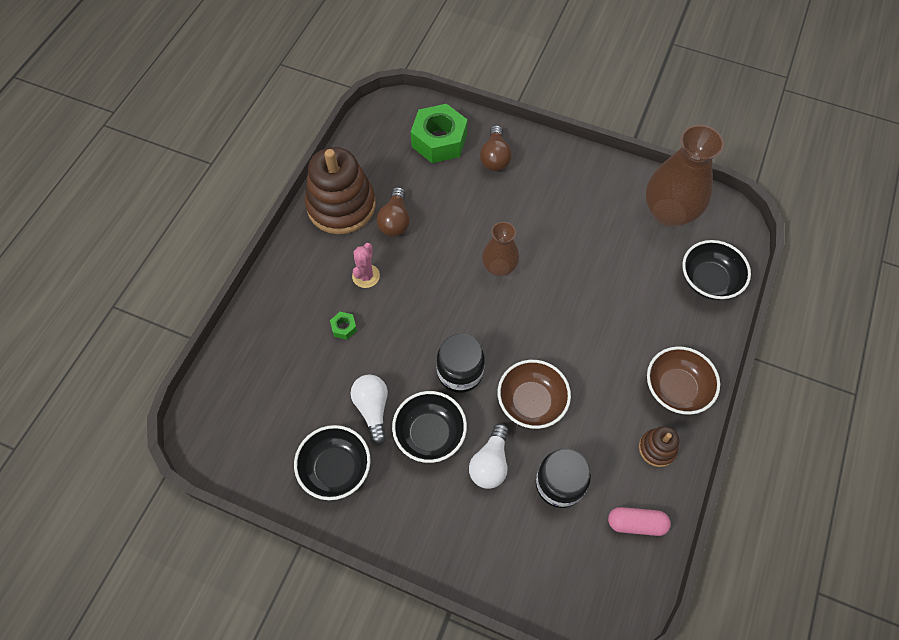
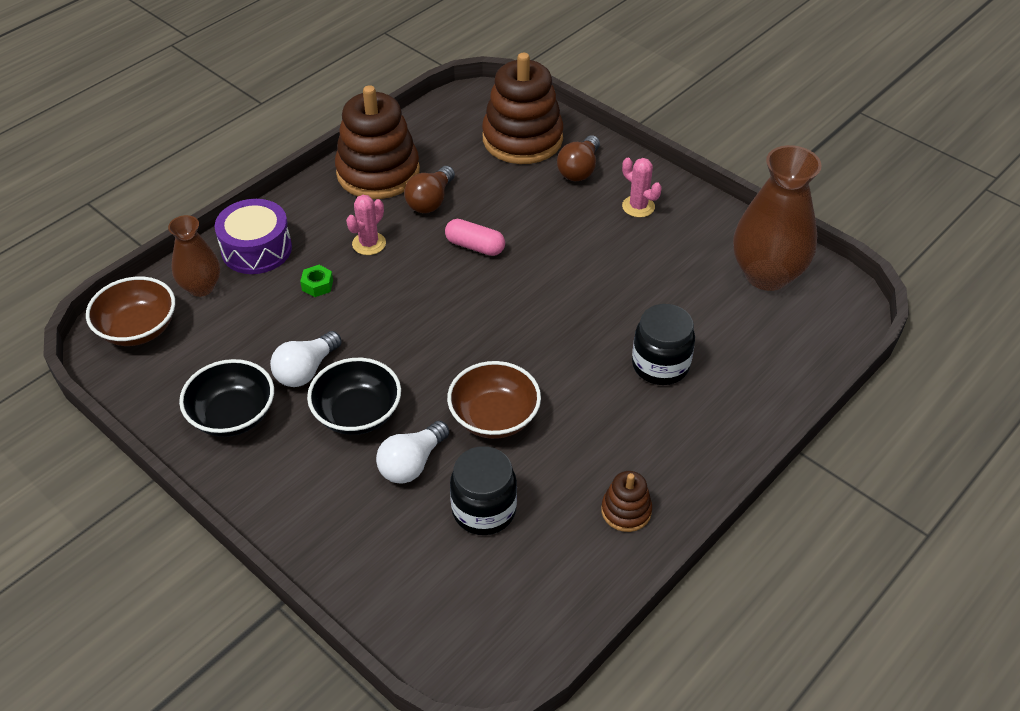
camera: 20 degrees right, 15 degrees down
(279, 309) = (256, 249): none -> purple drum
(372, 409) = (306, 370): white light bulb -> white light bulb turned 150 degrees counterclockwise
(439, 140) = (522, 139): green nut -> brown stacking toy
(460, 372) = (425, 364): black jar -> black jar (660, 365)
(499, 267) = (527, 275): brown vase -> brown vase (201, 287)
(553, 179) = (638, 206): none -> pink cactus
(636, 523) = (558, 581): pink capsule -> pink capsule (475, 246)
(676, 389) = (683, 456): brown bowl -> brown bowl (138, 329)
(709, 280) = (783, 356): black bowl -> none

